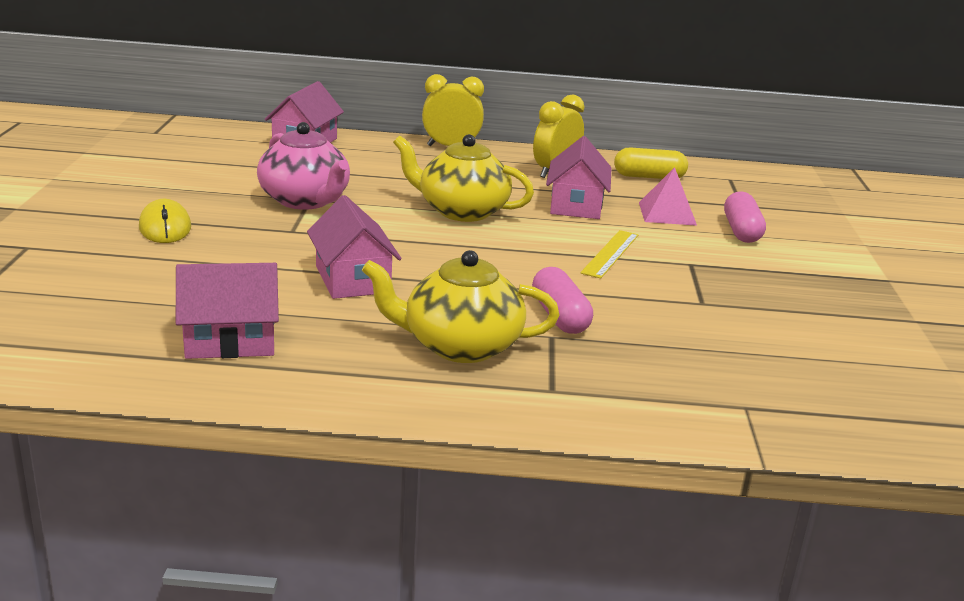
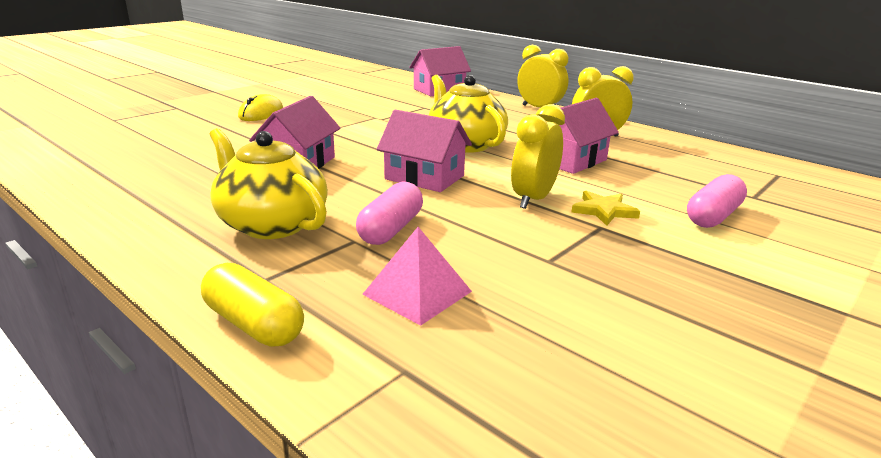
camera: 40 degrees right, 0 degrees up
(230, 341) = (152, 176): pink house -> pink house (424, 177)
(305, 201) = (370, 117): pink teapot -> none
(610, 254) = (533, 199): yellow ruler -> yellow clock
(649, 177) = (685, 156): yellow capsule -> yellow capsule (254, 324)
(667, 213) = (652, 185): pink pyramid -> pink pyramid (417, 292)
(672, 249) = (603, 211): none -> yellow star

